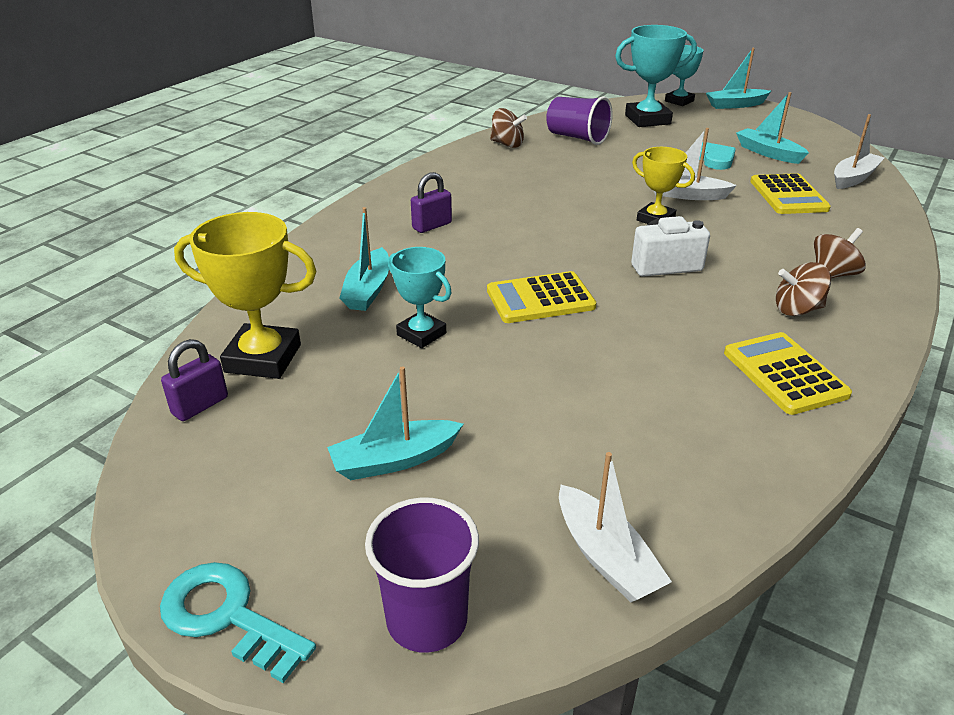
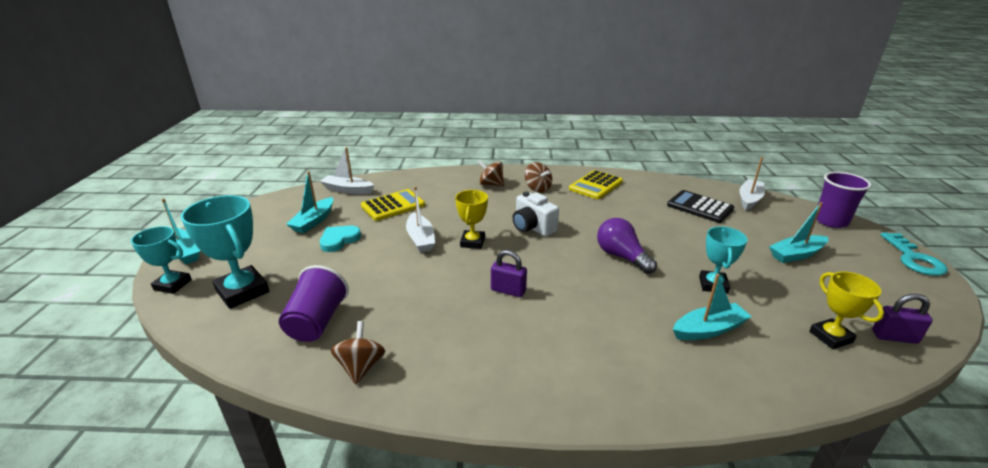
camera: 120 degrees left, 5 degrees down
(263, 358) = (830, 337): yellow trophy -> yellow trophy, size x0.63
(394, 460) = (796, 254): turquoise boat -> turquoise boat turned 120 degrees clockwise
(432, 226) = (588, 341): purple padlock -> purple padlock (508, 290)
(540, 299) = (621, 256): yellow calculator -> purple light bulb
(621, 454) = (699, 207): none -> black calculator

